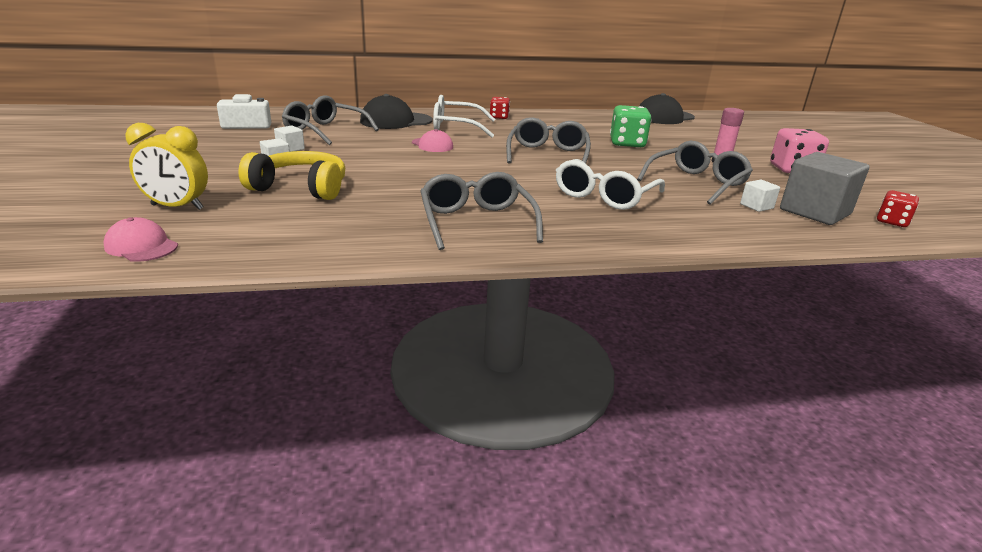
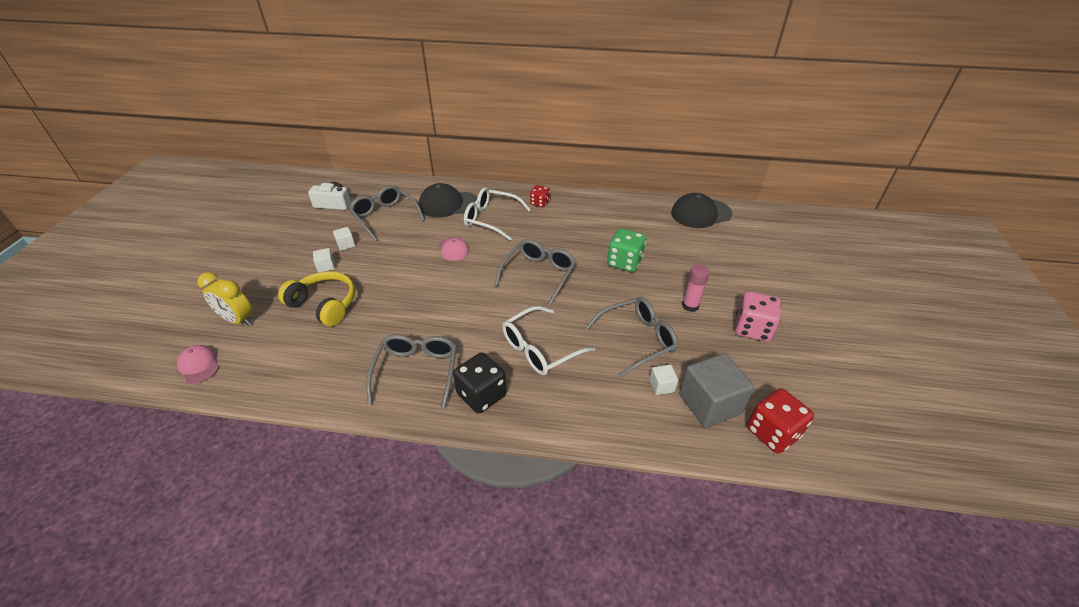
camera: 20 degrees right, 15 degrees up
(575, 230) = (481, 395): none -> black dice
(892, 222) = (772, 432): red dice -> red dice, size x1.65

